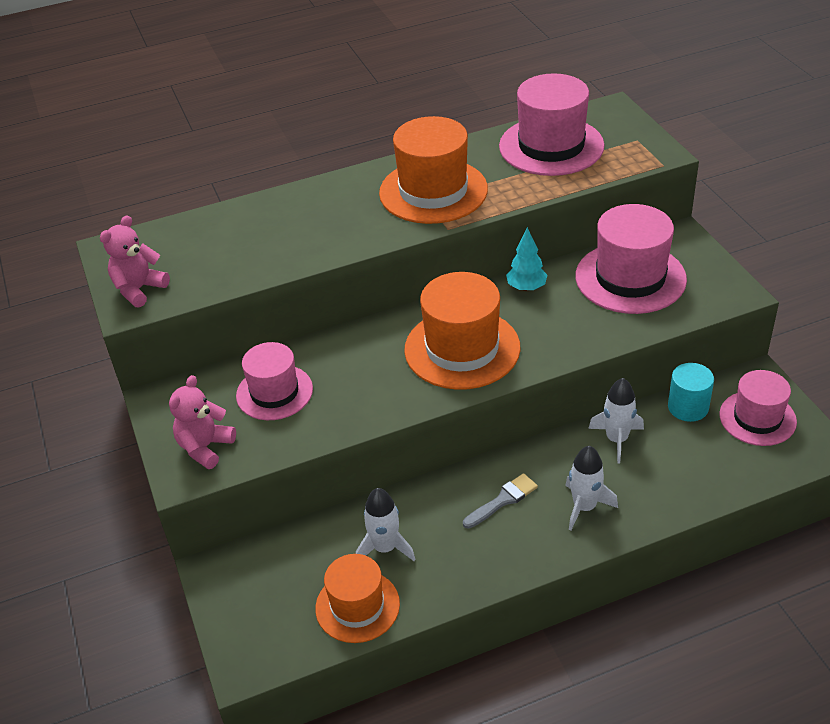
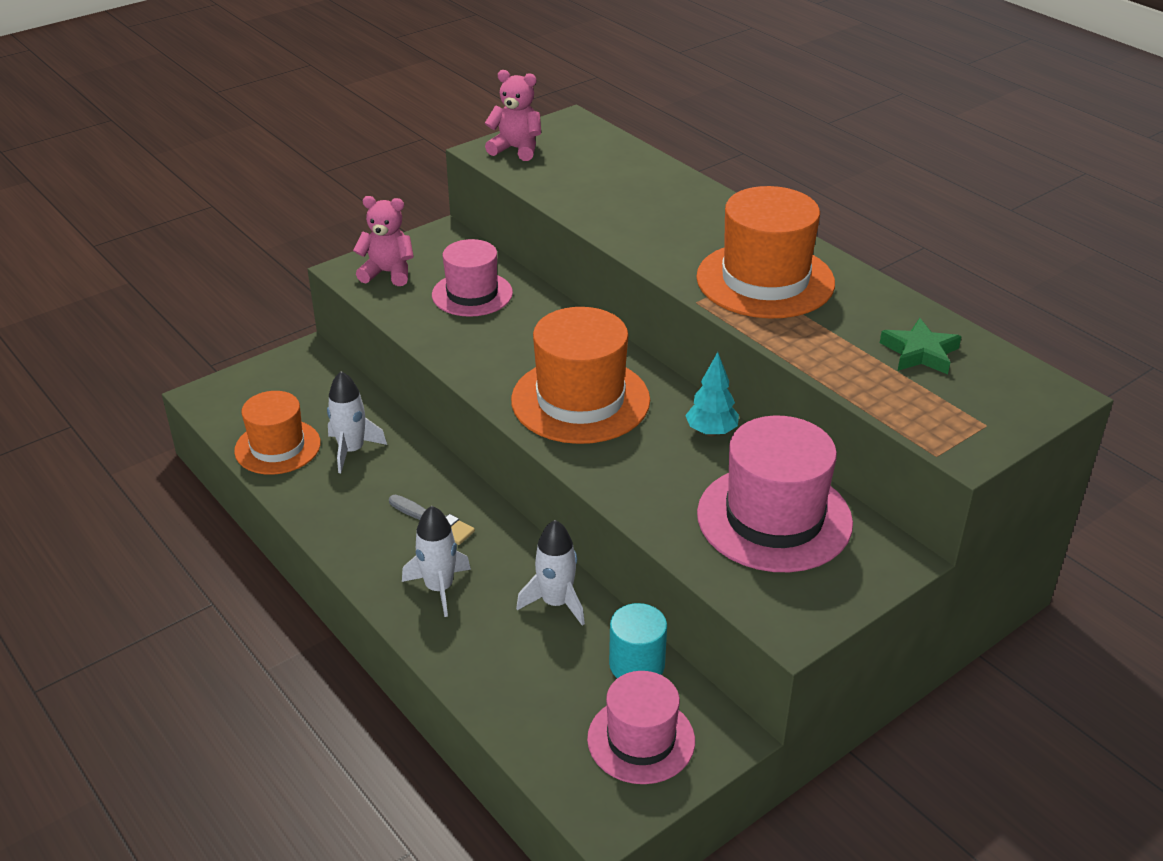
camera: 70 degrees right, 5 degrees down
(551, 146) = (920, 353): pink hat -> green star

